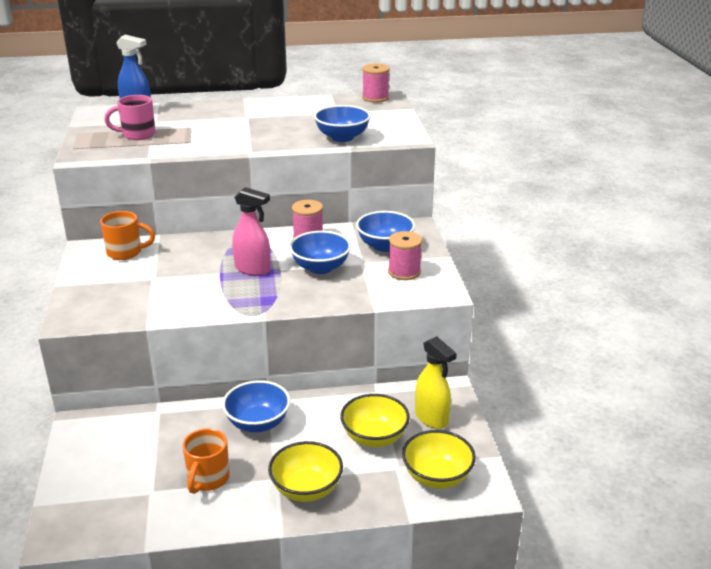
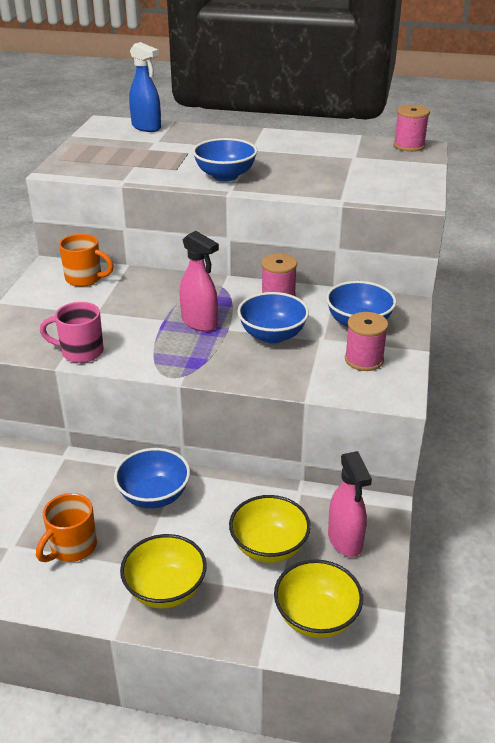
camera: 20 degrees right, 5 degrees up
(137, 135) = (129, 154): pink mug -> pink mug (80, 352)
(342, 137) = (342, 188): blue bowl -> blue bowl (225, 176)
(432, 418) = (345, 540): yellow spray bottle -> pink spray bottle

